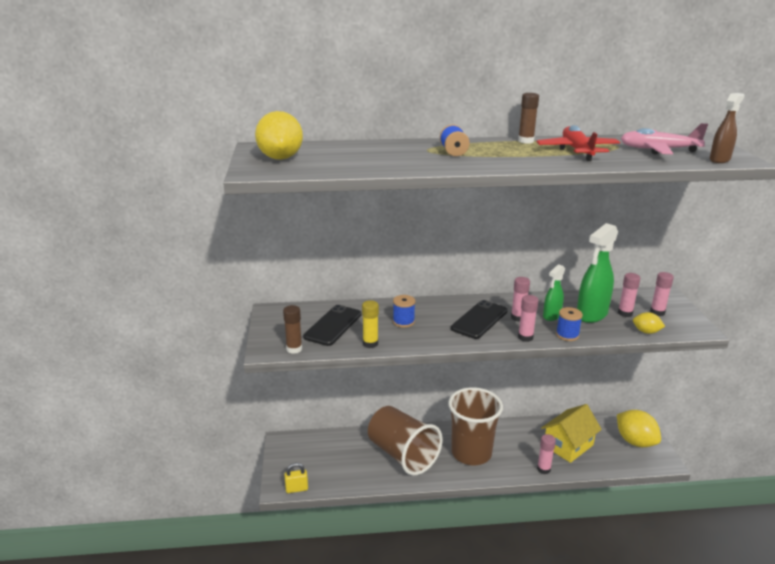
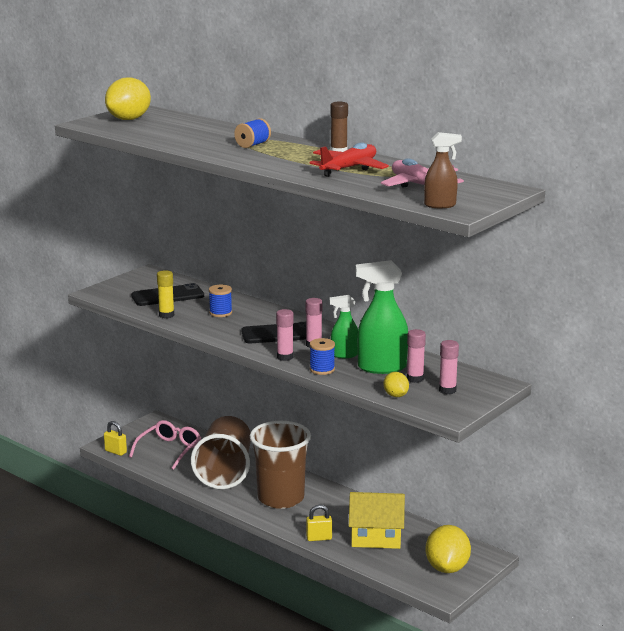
camera: 45 degrees right, 5 degrees down
(294, 349) = (112, 298): brown glue stick -> none
(335, 461) = (169, 450): none -> pink glasses
(543, 469) = (319, 538): pink glue stick -> yellow padlock

